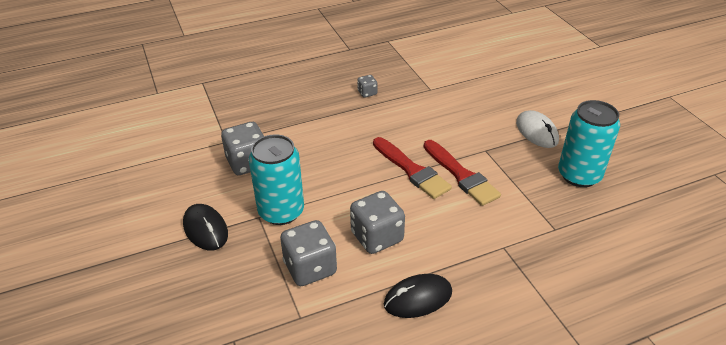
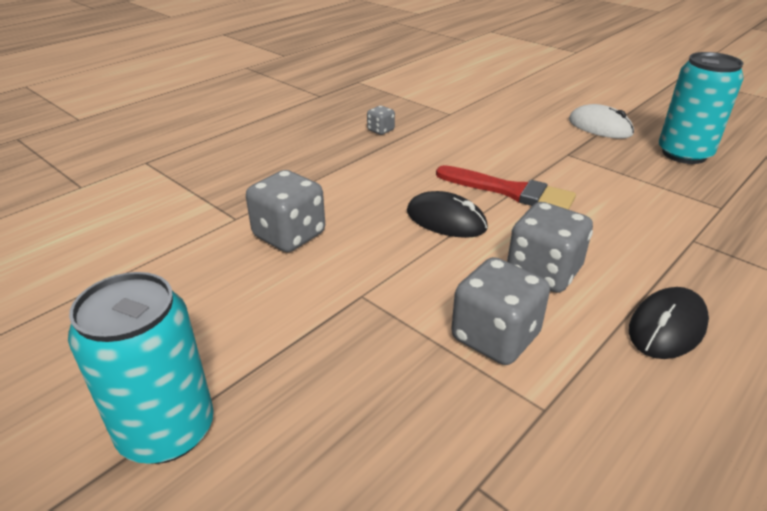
camera: 25 degrees left, 5 degrees down
(205, 229) = (293, 335): black mouse -> black mouse (446, 220)
(281, 211) = (389, 279): turquoise can -> turquoise can (167, 430)
(461, 175) = (569, 182): red brush -> none

